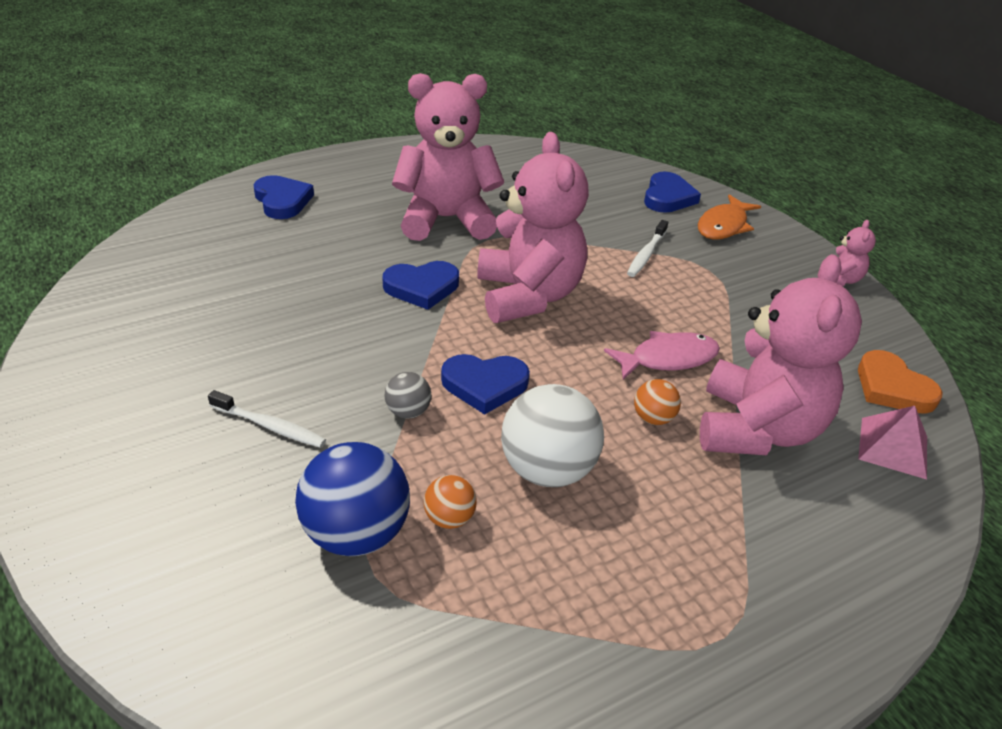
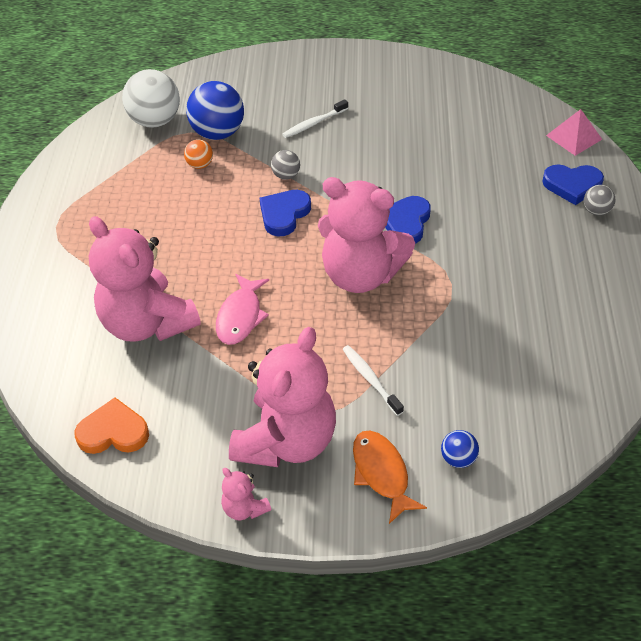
camera: 125 degrees right, 10 degrees up
(315, 183) = (596, 211): none -> grey ball
(446, 219) = (496, 270): pink teddy bear -> pink teddy bear (286, 440)
(547, 470) = (199, 212): white ball -> white ball (155, 121)
(653, 418) = (197, 277): orange ball -> none
(668, 197) = (458, 458): blue heart -> blue ball
(893, 447) = (74, 385): pink pyramid -> pink pyramid (573, 137)

